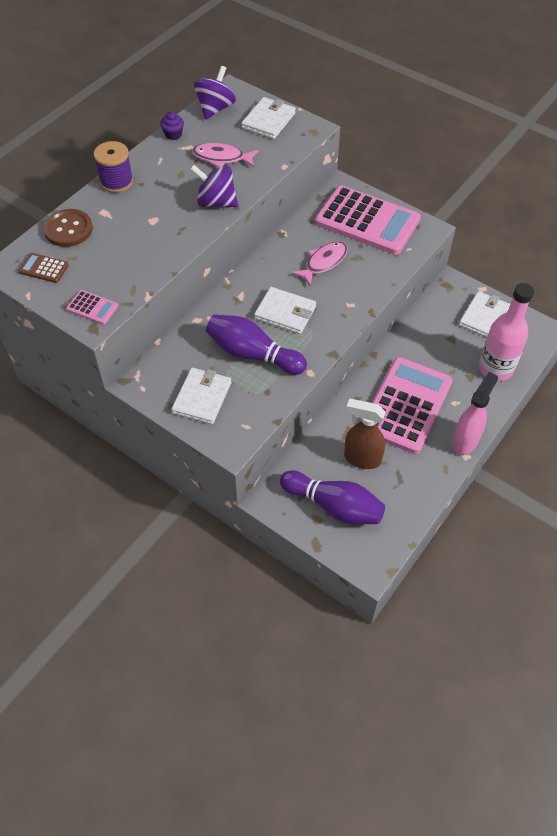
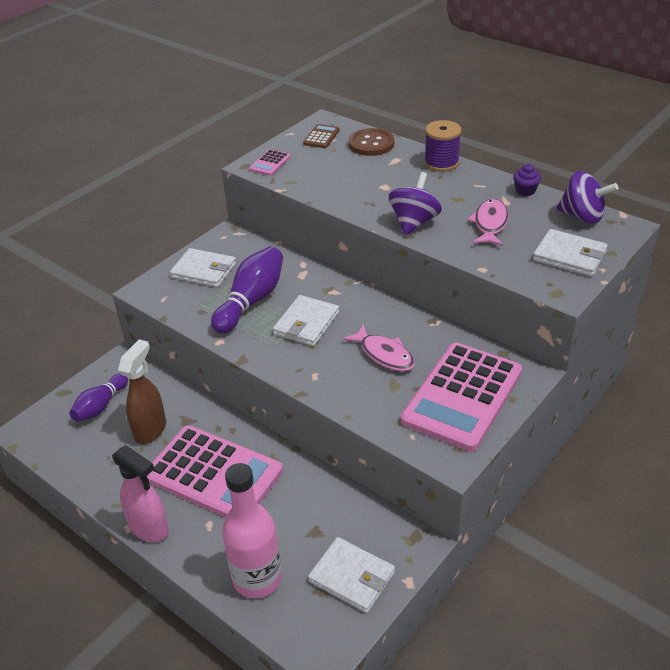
camera: 95 degrees right, 15 degrees down
(334, 506) = (101, 406): purple bowling pin -> purple bowling pin, size x0.65

